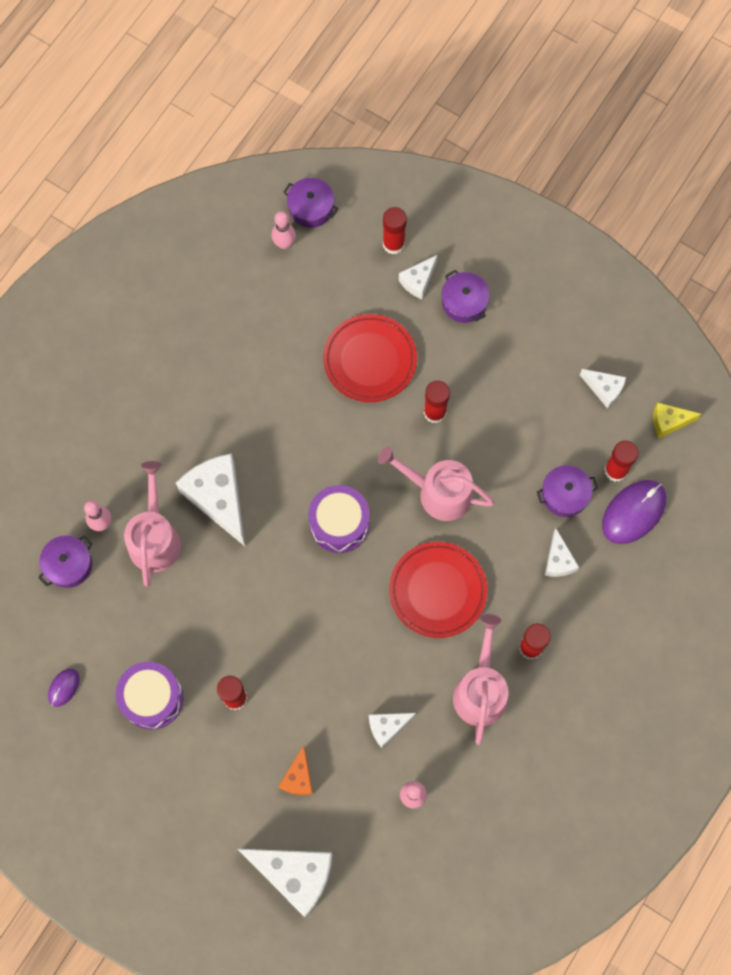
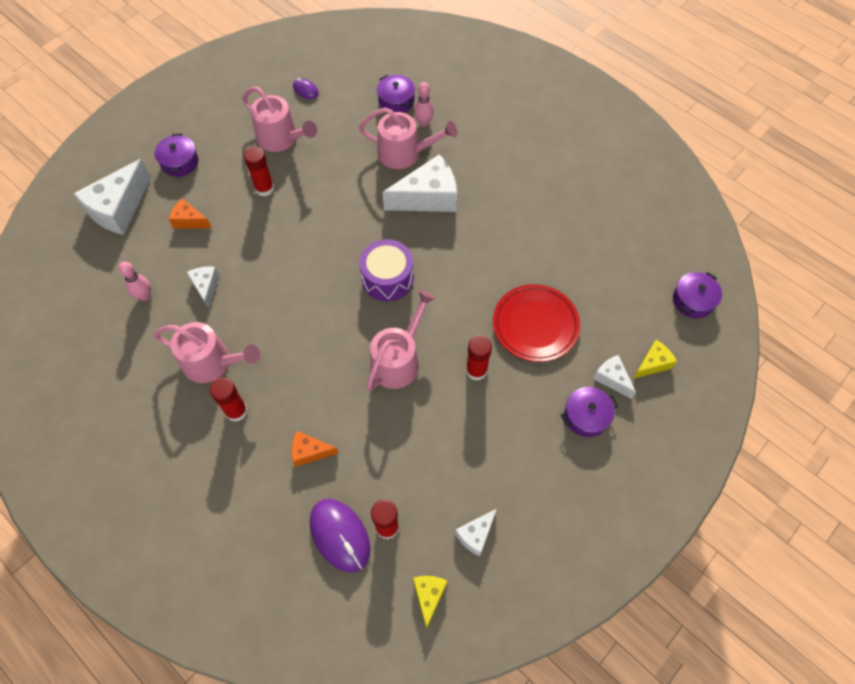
camera: 100 degrees right, 10 degrees down
(152, 698) = (281, 139): purple drum -> pink watering can
(284, 243) = (657, 274): pink bowling pin -> none
(393, 244) = (652, 364): red glue stick -> yellow cheese
(437, 591) = (309, 344): red plate -> none
(558, 560) = (310, 452): white cheese -> orange cheese
(564, 494) = (373, 471): purple pot -> purple pot (180, 162)

